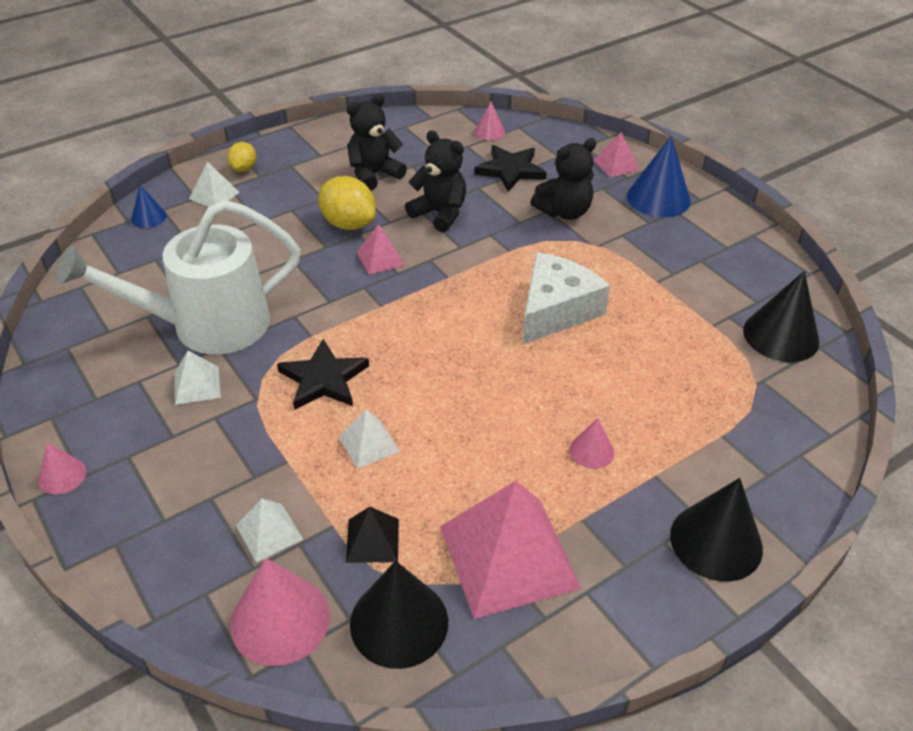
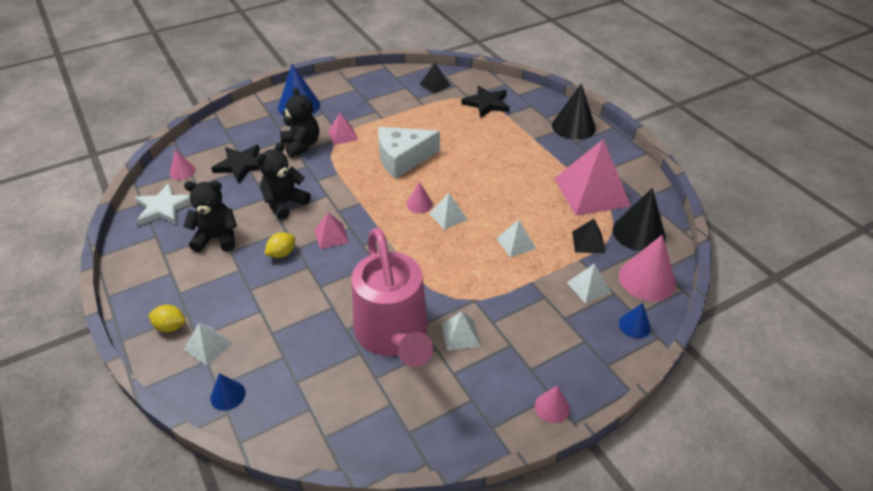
camera: 85 degrees left, 0 degrees up
(182, 588) = (634, 325): none -> blue cone
(205, 326) = (394, 335): white watering can -> pink watering can
(323, 379) = (458, 265): black star -> black star (487, 104)
(348, 224) = (282, 253): yellow lemon -> yellow lemon, size x0.59
(374, 174) = (217, 238): black teddy bear -> black teddy bear turned 120 degrees clockwise
(423, 131) = (163, 208): none -> white star
(426, 365) = (448, 216): none -> white pyramid
(556, 310) = (402, 158): white cheese -> white cheese turned 60 degrees counterclockwise
(591, 451) = (518, 157): pink cone -> pink cone (419, 204)
(616, 165) = (254, 118): pink pyramid -> pink pyramid (342, 135)
(781, 336) = (435, 85): black cone -> black pyramid

